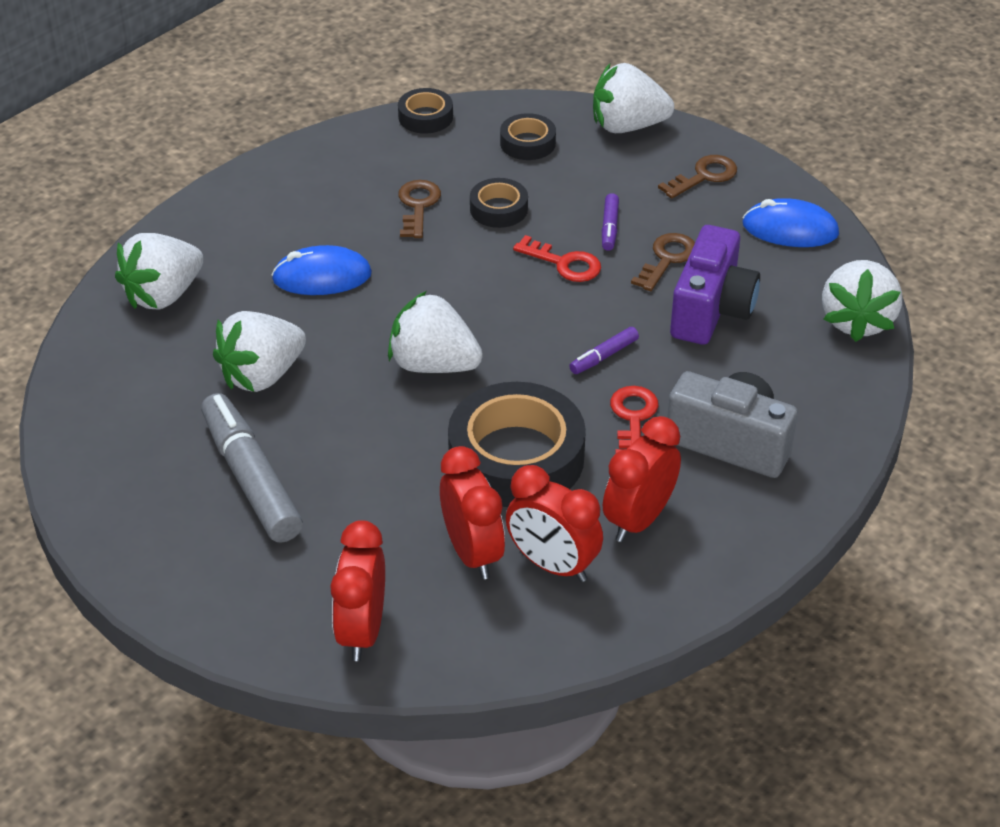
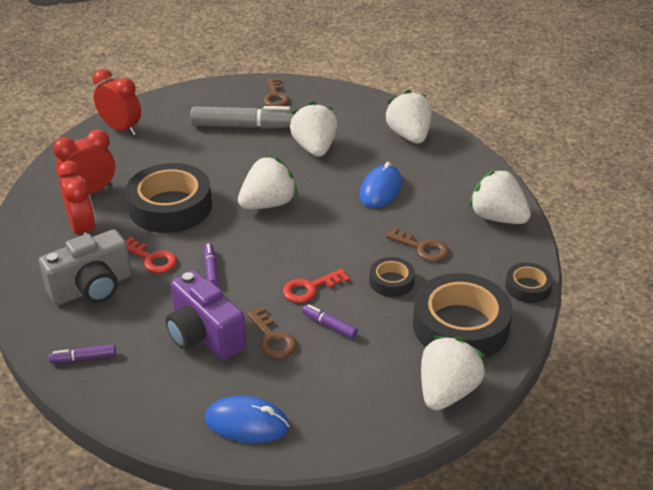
camera: 120 degrees right, 5 degrees down
(472, 553) = (126, 171): red clock -> none
(527, 143) = (460, 326): black tape -> black tape, size x2.02
(704, 176) = (349, 406): brown key -> brown key (275, 96)
(790, 229) = (247, 423): blue mouse -> blue mouse turned 60 degrees clockwise
(834, 385) = (83, 358): none -> purple marker
(857, 321) = (123, 404): white strawberry -> white strawberry (497, 217)

